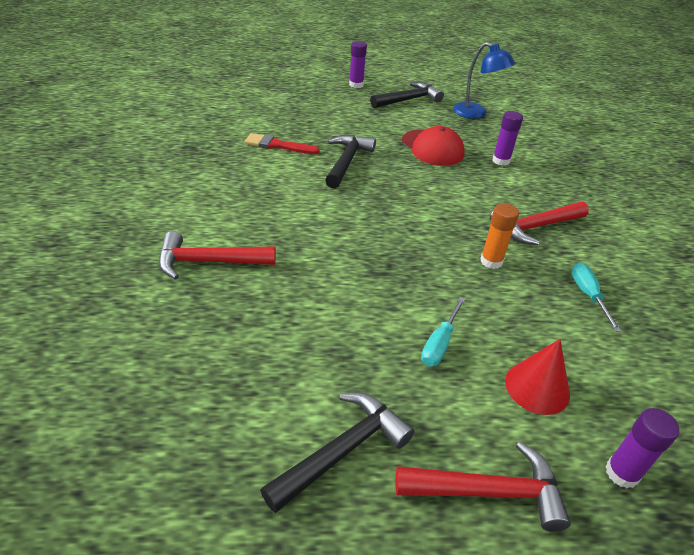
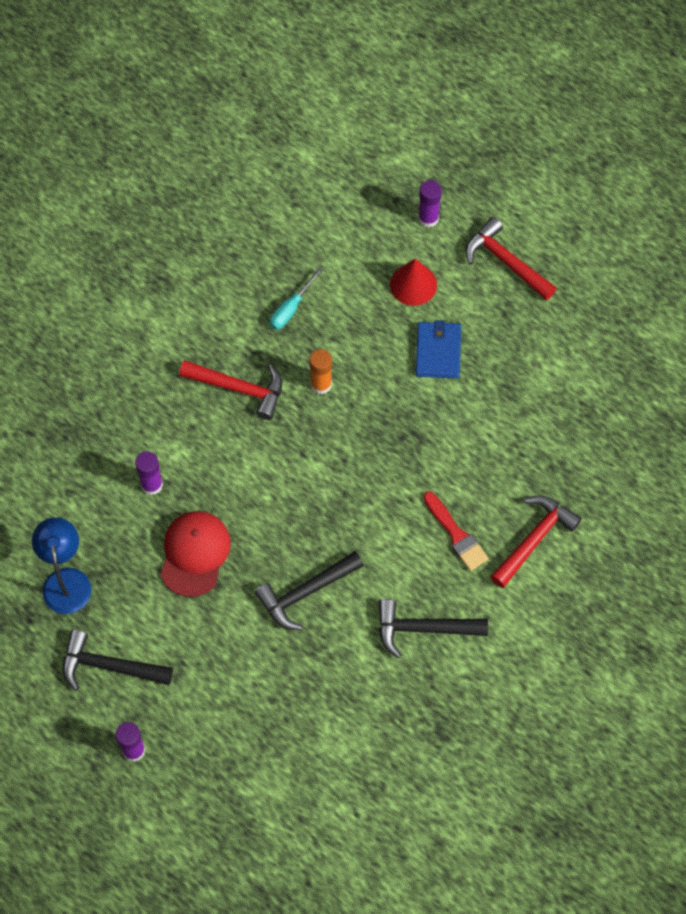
camera: 135 degrees left, 25 degrees up
(208, 262) = (534, 539): red hammer -> red hammer turned 90 degrees counterclockwise
(277, 145) = (349, 672): red brush -> red brush (456, 534)
(343, 450) = (559, 333): black hammer -> black hammer (423, 629)
(440, 343) = (438, 351): turquoise screwdriver -> blue wallet

